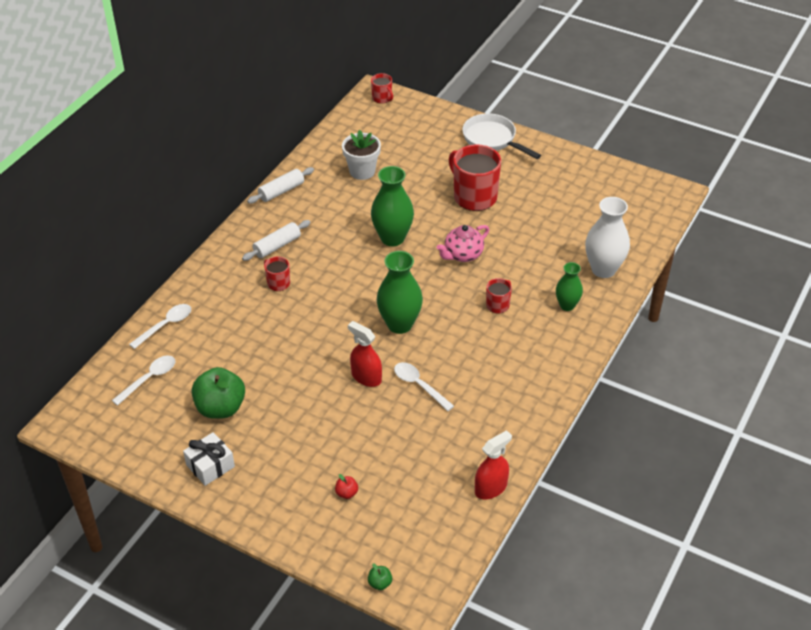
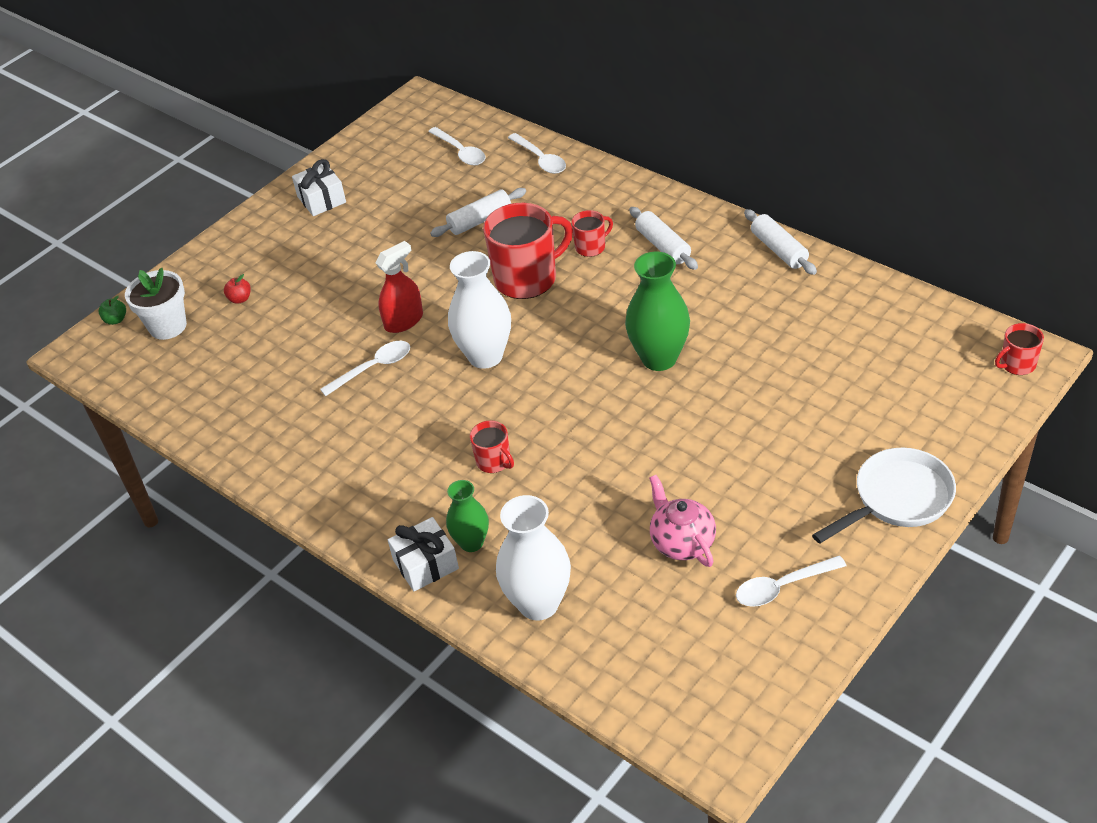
camera: 105 degrees right, 0 degrees up
(220, 408) = (399, 204): green apple -> none
(244, 351) = (480, 220): none -> white rolling pin
(362, 171) = (818, 333): white flower pot -> white flower pot (168, 326)
(399, 324) = (485, 356): green vase -> white vase
(463, 255) = (608, 432): pink teapot -> pink teapot (682, 542)
(474, 197) = (742, 459): red mug -> red mug (527, 278)
(491, 488) = (191, 420): red spray bottle -> none
(563, 177) = (782, 587): none -> white spoon
(589, 324) = (425, 564): none -> white gift

